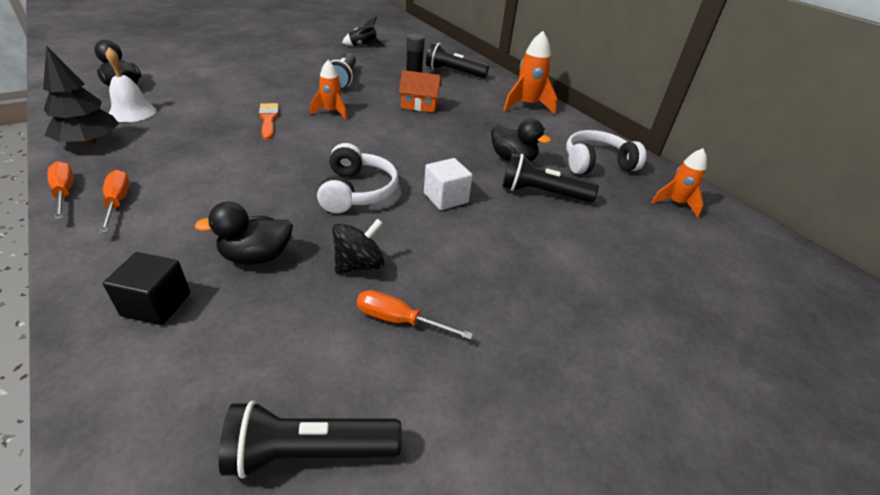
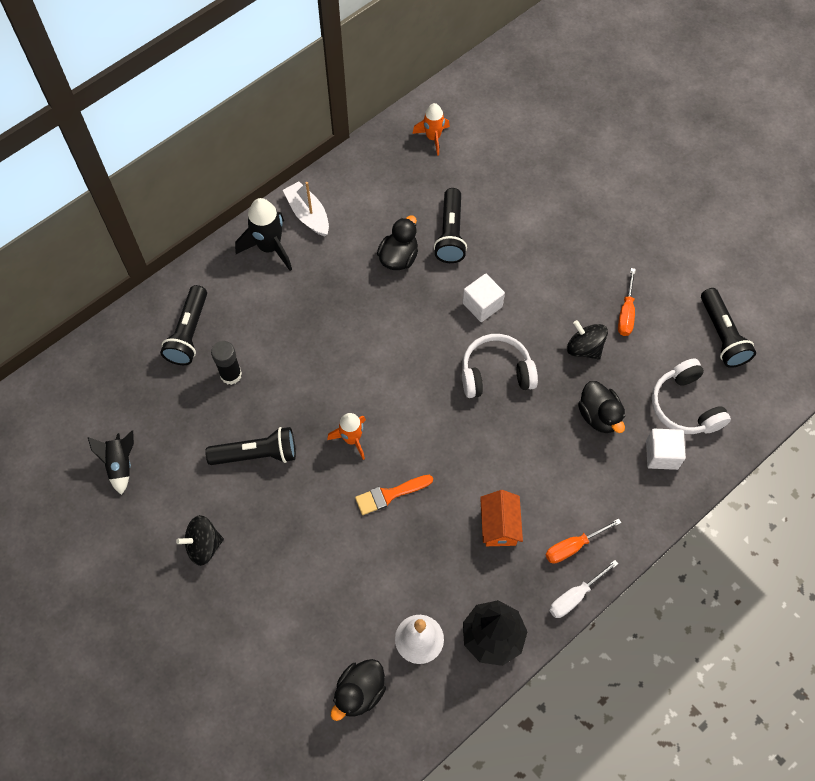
camera: 95 degrees left, 25 degrees up
(64, 193) = (575, 596): orange screwdriver -> white screwdriver
(156, 304) = (662, 454): black cube -> white cube
(287, 59) = (203, 545): none -> black spinning top
(419, 105) = (304, 355): orange house -> orange house (499, 525)
(527, 106) = (269, 247): orange rocket -> black rocket
(562, 124) = (308, 214): none -> white boat
(596, 163) = (383, 189): white headphones -> white headphones (685, 406)

